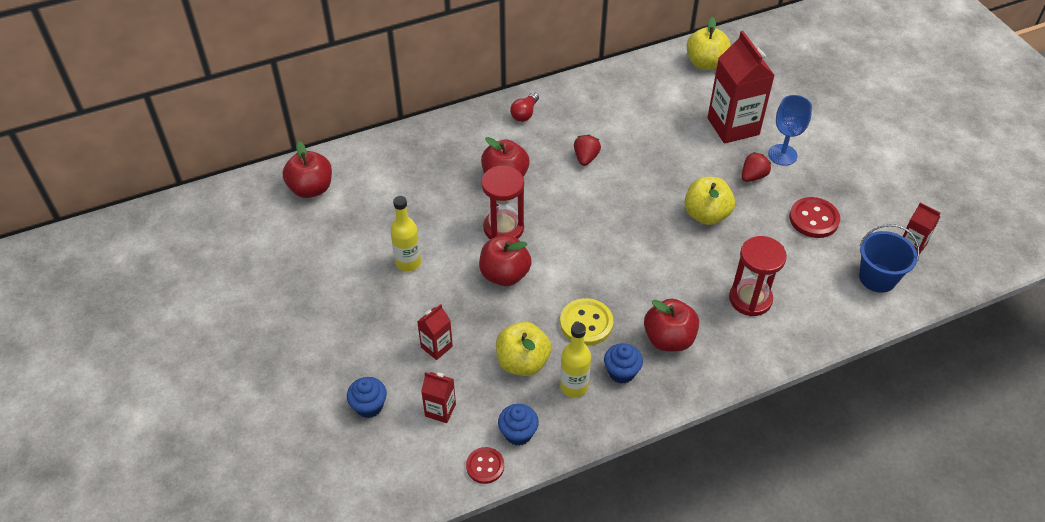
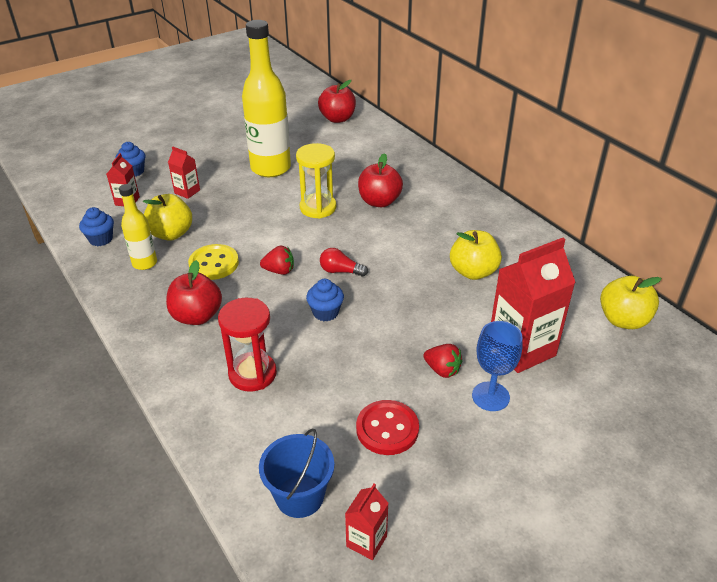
camera: 80 degrees right, 10 degrees down
(408, 263) = (270, 168): yellow bottle -> yellow bottle, size x1.92
(485, 466) = (73, 227): red button -> none
(503, 228) = (318, 208): red hourglass -> yellow hourglass
(504, 275) = (265, 214): red apple -> none
(525, 113) = (468, 203): red light bulb -> red light bulb (340, 271)
(586, 158) = (423, 244): red strawberry -> red strawberry (279, 271)
(621, 372) = (158, 289): blue cupcake -> blue cupcake (325, 312)
(706, 215) = (368, 333): yellow apple -> yellow apple (473, 272)

